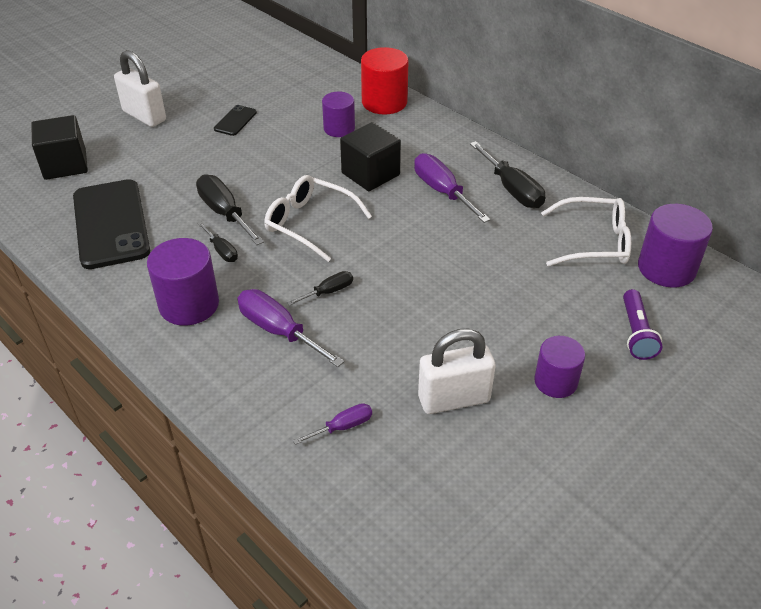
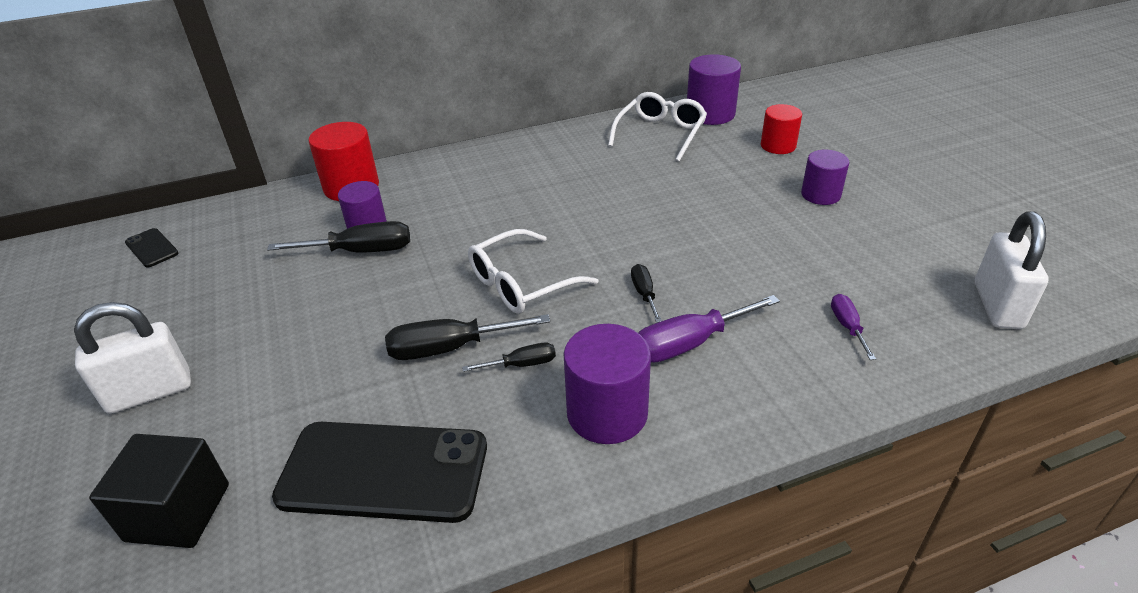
camera: 65 degrees left, 5 degrees down
(235, 121) = (263, 303): black phone -> black phone (151, 248)
(370, 174) = (469, 224): black cube -> none
(442, 191) = (535, 188): purple screwdriver -> none
(454, 399) = (827, 251): white padlock -> white padlock (997, 306)
(512, 189) = (562, 152): black screwdriver -> black screwdriver (361, 251)
(636, 333) = (778, 146): purple flashlight -> red cylinder

